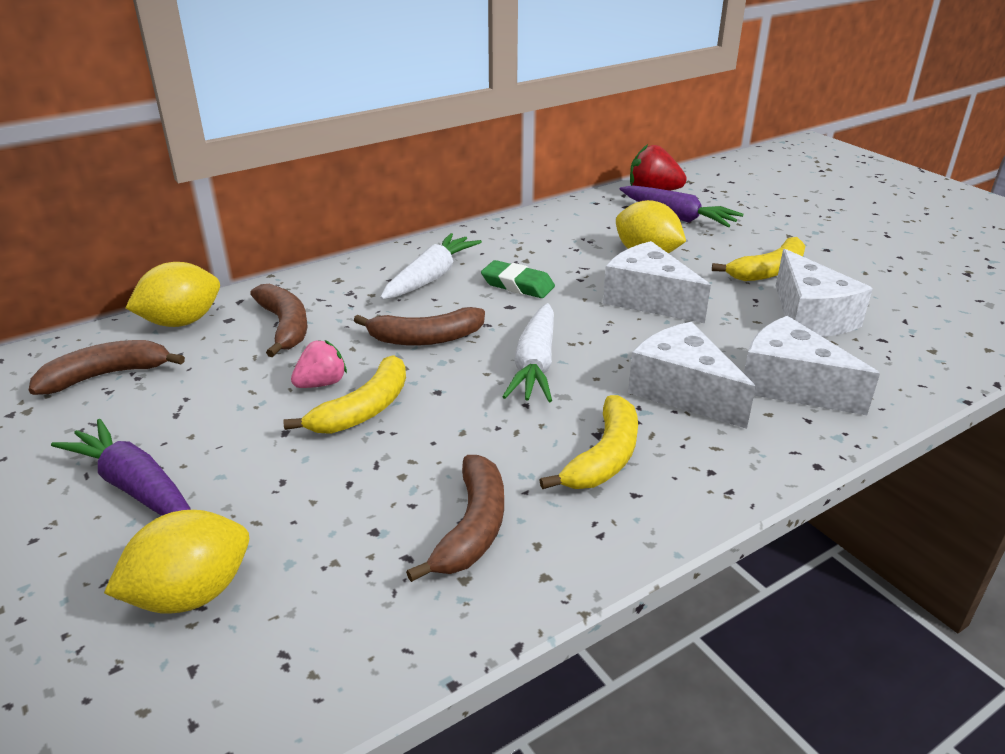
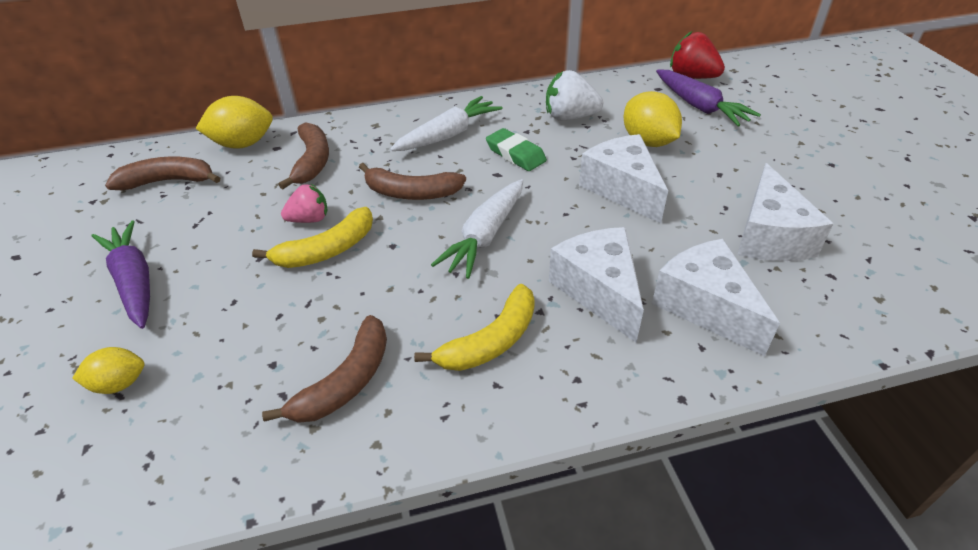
camera: 20 degrees right, 10 degrees up
(191, 594) = (119, 384): yellow lemon -> yellow lemon, size x0.61
(553, 243) = (570, 117): none -> white strawberry
(768, 271) = (756, 178): yellow banana -> none

